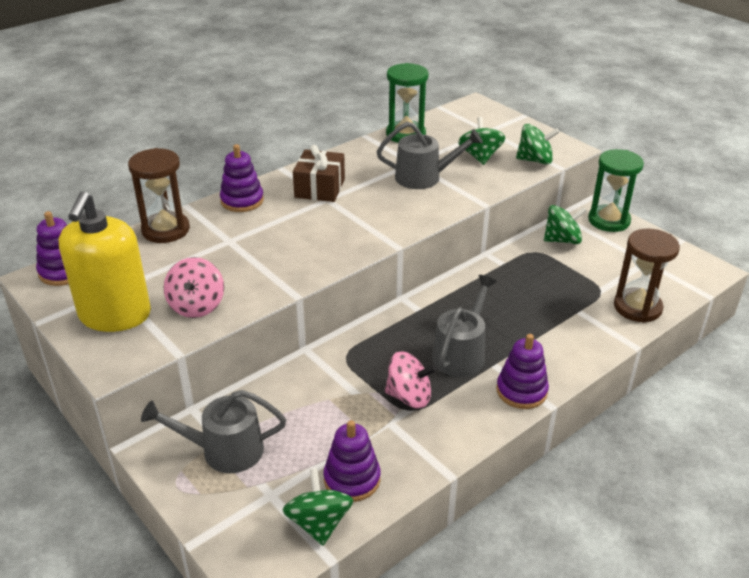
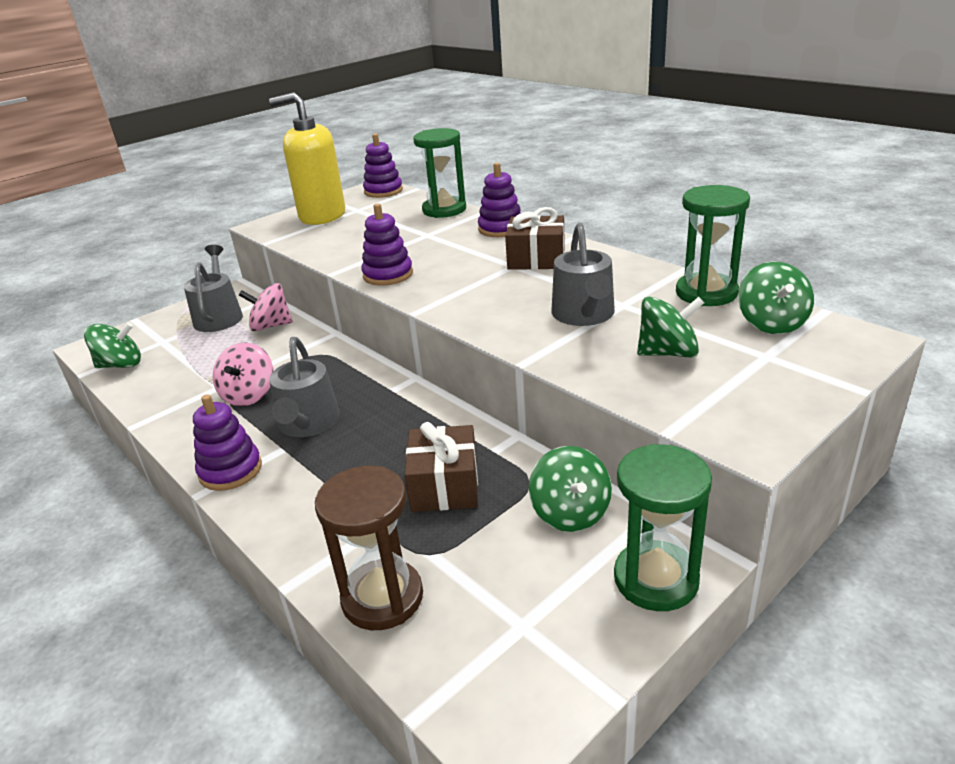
camera: 90 degrees right, 5 degrees down
(166, 230) = (444, 210): brown hourglass -> green hourglass
(197, 306) = (327, 238): pink spinning top -> pink spinning top (271, 326)
(352, 479) = (157, 374): purple stacking toy -> purple stacking toy (388, 275)
(461, 353) = (308, 424): grey watering can -> grey watering can turned 60 degrees clockwise
(535, 160) = (681, 404): green spinning top -> green spinning top (771, 323)
(539, 284) = (445, 486): none -> brown gift

